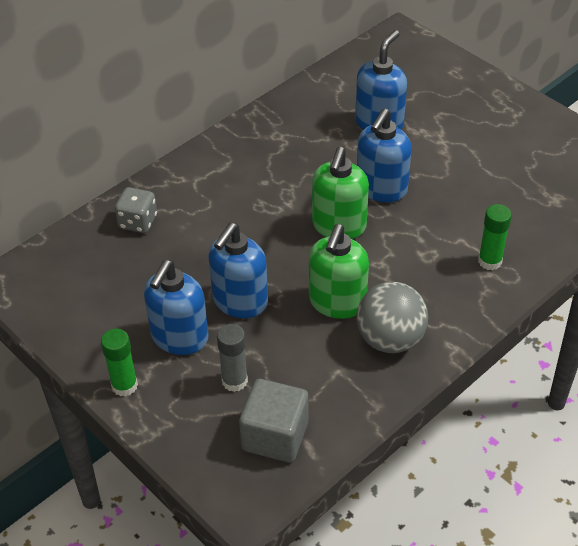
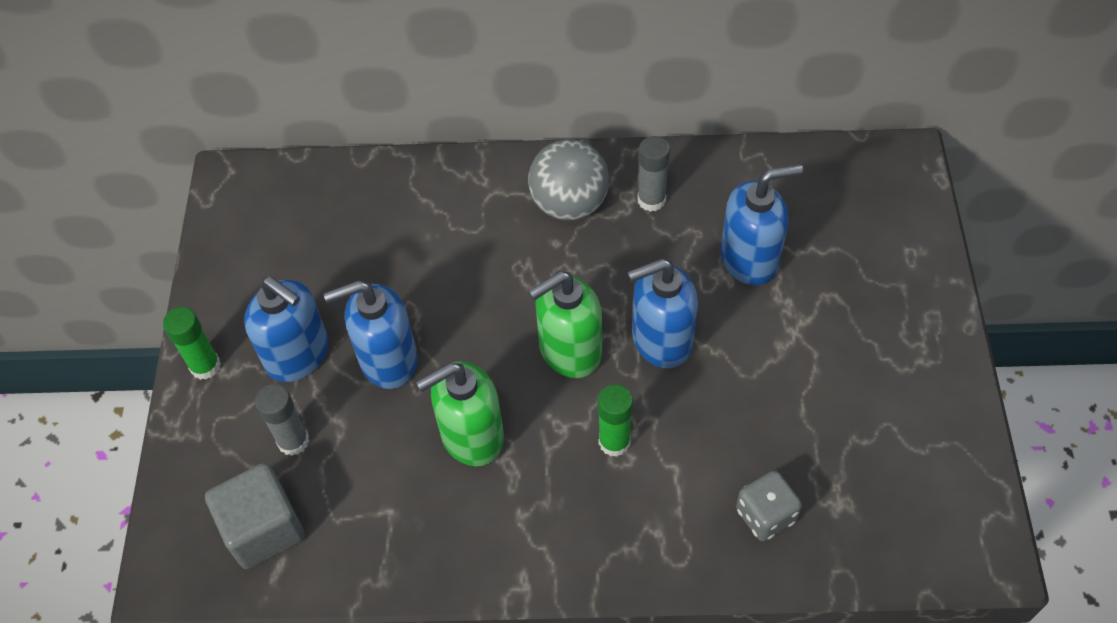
camera: 45 degrees right, 10 degrees up
(138, 222) = (395, 200): grey dice -> grey dice (765, 515)
(179, 337) = (298, 355): blue soap dispenser -> blue soap dispenser turned 120 degrees counterclockwise
(292, 129) = (651, 200): none -> grey glue stick
(390, 339) = (474, 520): grey ball -> grey ball (569, 204)
(489, 261) = (675, 518): green glue stick -> green glue stick (614, 442)

